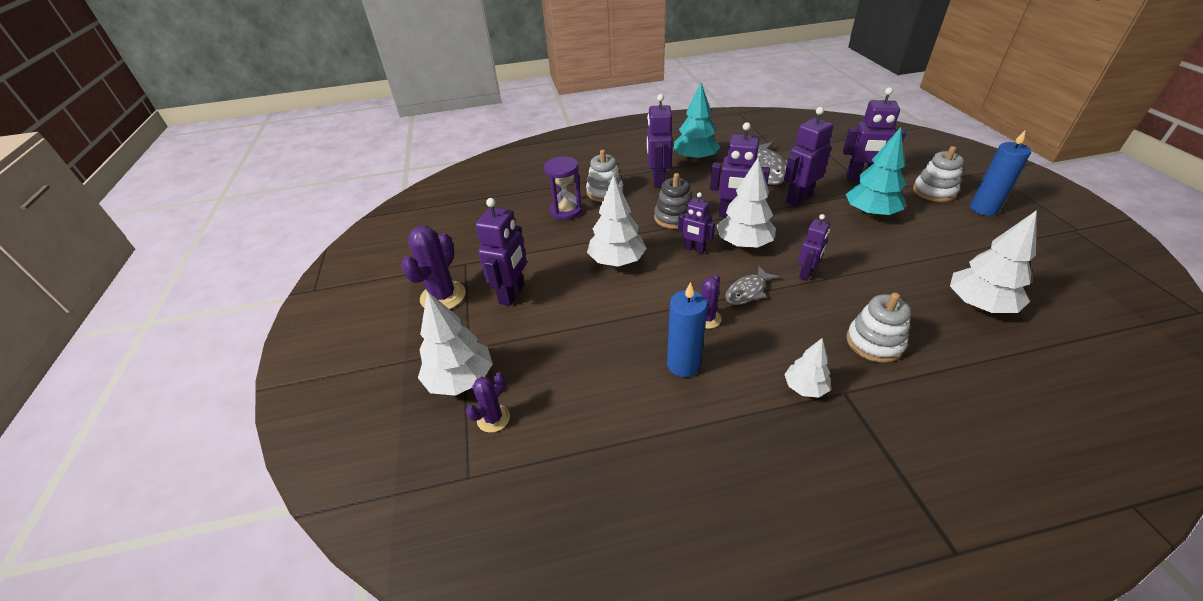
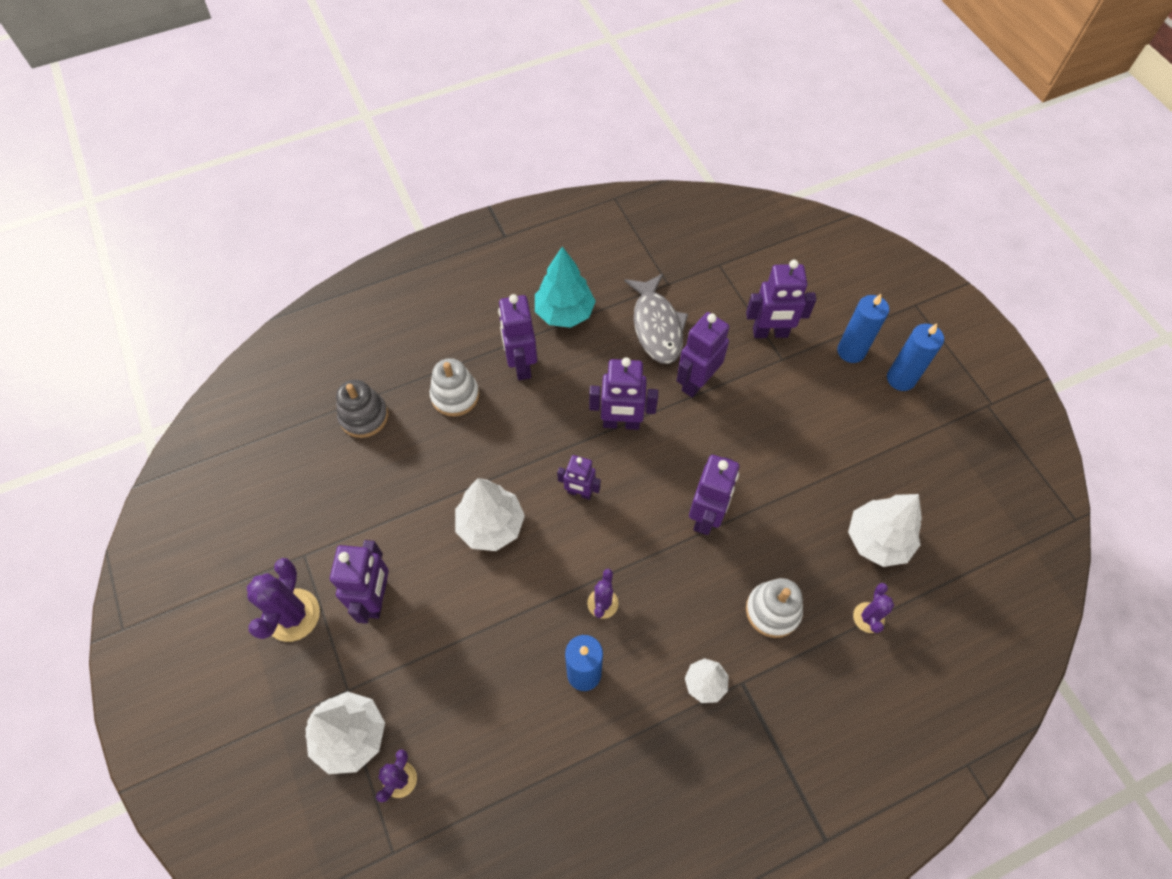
camera: 15 degrees left, 20 degrees up
(566, 211) = (411, 440): purple hourglass -> none
(674, 217) = (549, 436): grey stacking toy -> grey stacking toy (364, 416)
(743, 244) = (635, 475): white tree -> none
(747, 291) = (644, 554): grey fish -> none
(806, 273) = (706, 516): purple robot -> purple robot, size x1.58
(870, 213) = (777, 401): turquoise tree -> none
(934, 191) = (851, 351): white stacking toy -> blue candle
(979, 359) = (868, 617): none -> purple cactus

